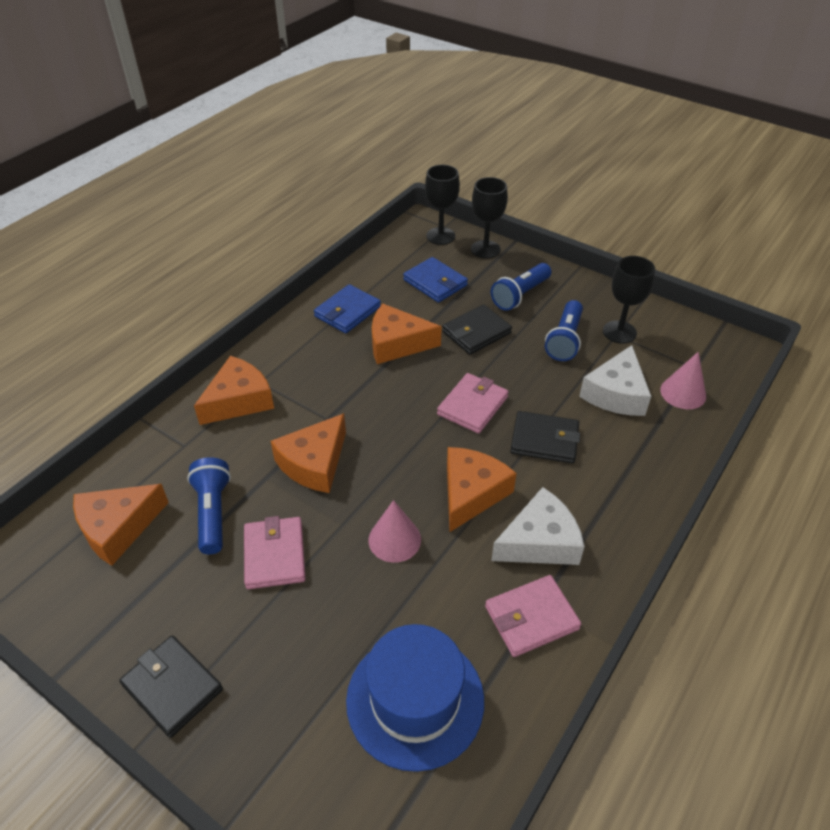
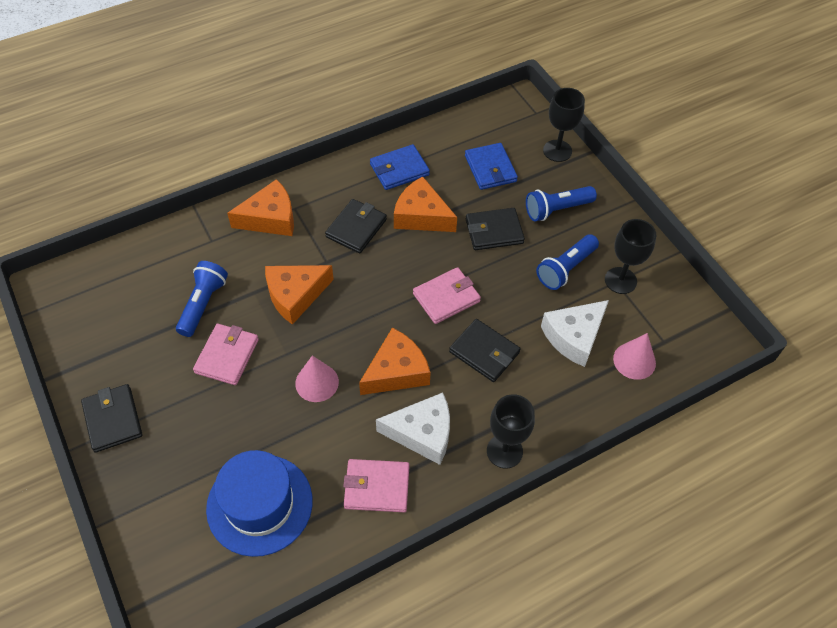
camera: 25 degrees right, 10 degrees up
(118, 528) = (135, 288): orange cheese -> none
(338, 377) = (356, 228): none -> black wallet
(440, 236) = (526, 122): black goblet -> black goblet (504, 451)

